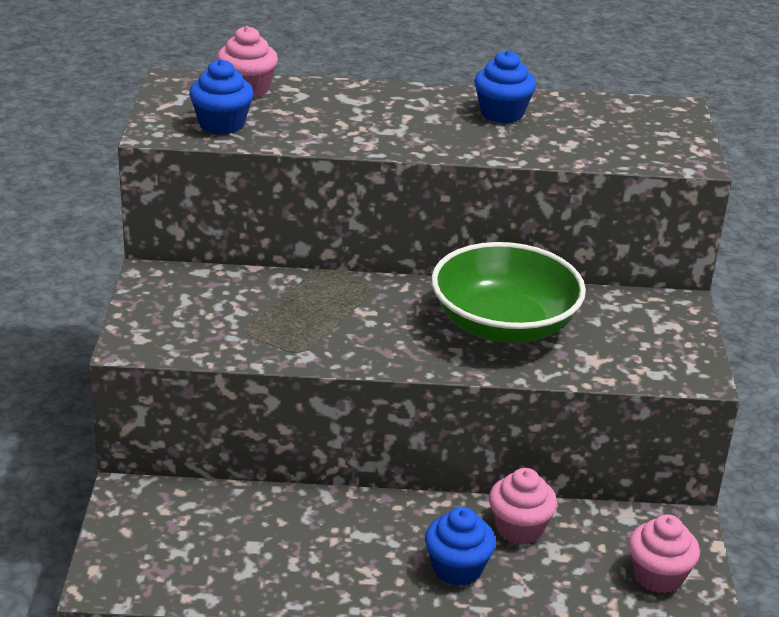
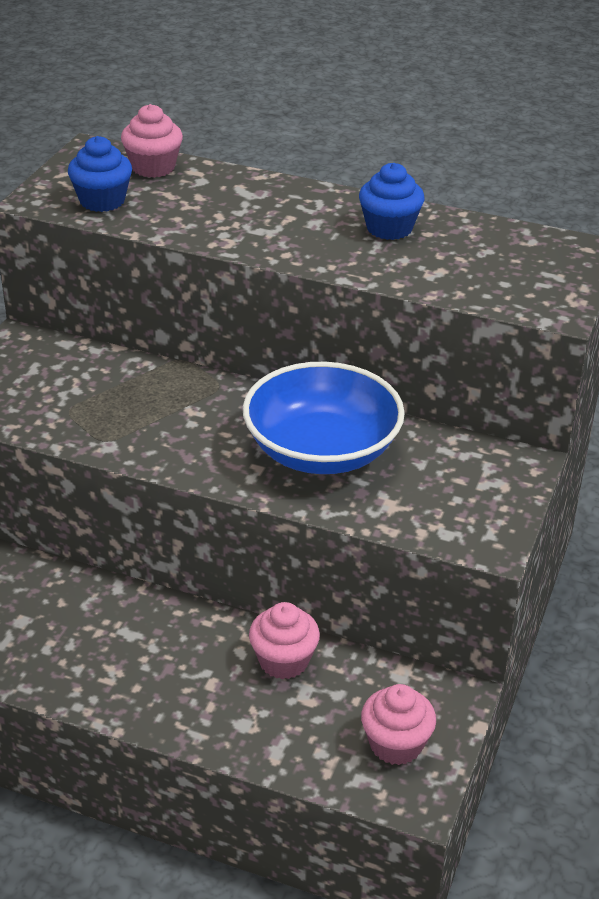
camera: 20 degrees right, 5 degrees up
(457, 568) = (198, 688): blue cupcake -> none
(503, 325) = (322, 450): green bowl -> blue bowl

